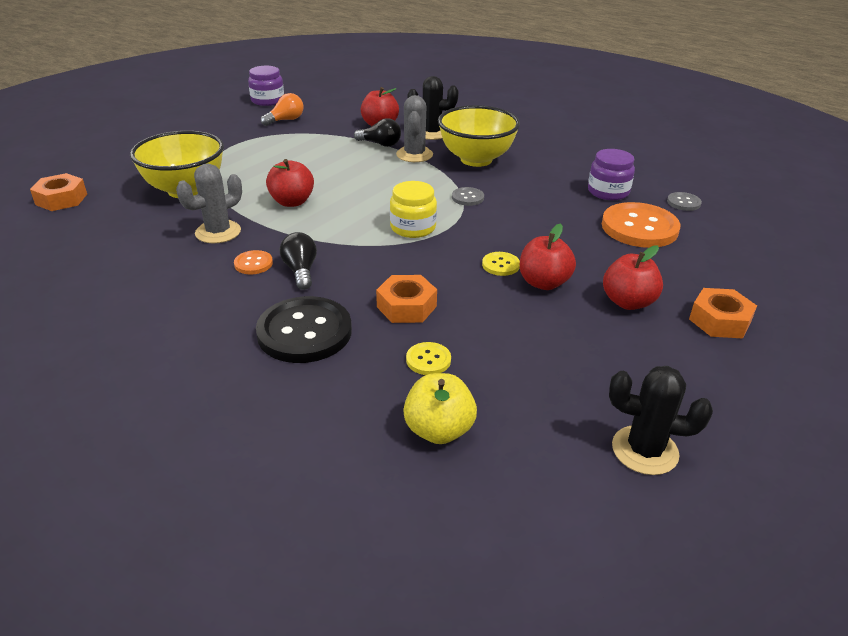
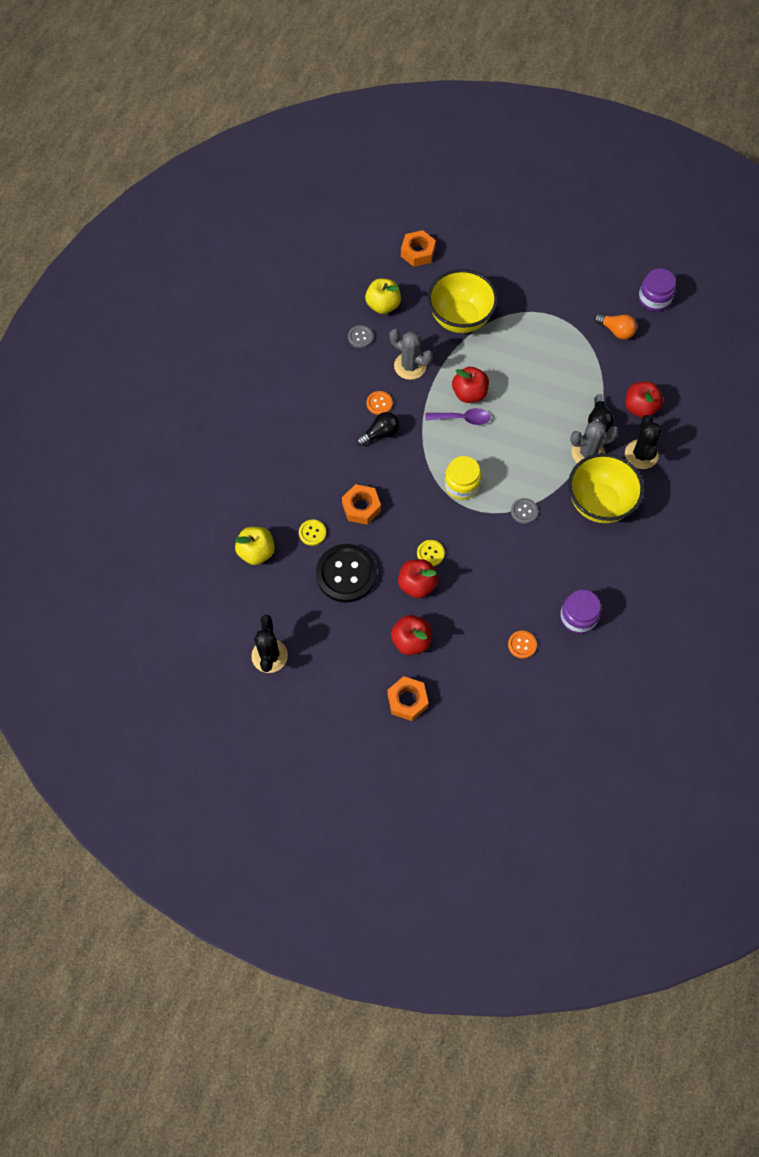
camera: 75 degrees right, 30 degrees up
(108, 235) = (383, 305): none -> yellow apple
(304, 332) = (317, 460): black button -> black button (346, 574)
(322, 212) = (462, 418): none -> purple spoon
(639, 228) = (522, 645): orange button -> orange button, size x0.46
(683, 203) = (581, 679): grey button -> grey button (360, 337)

